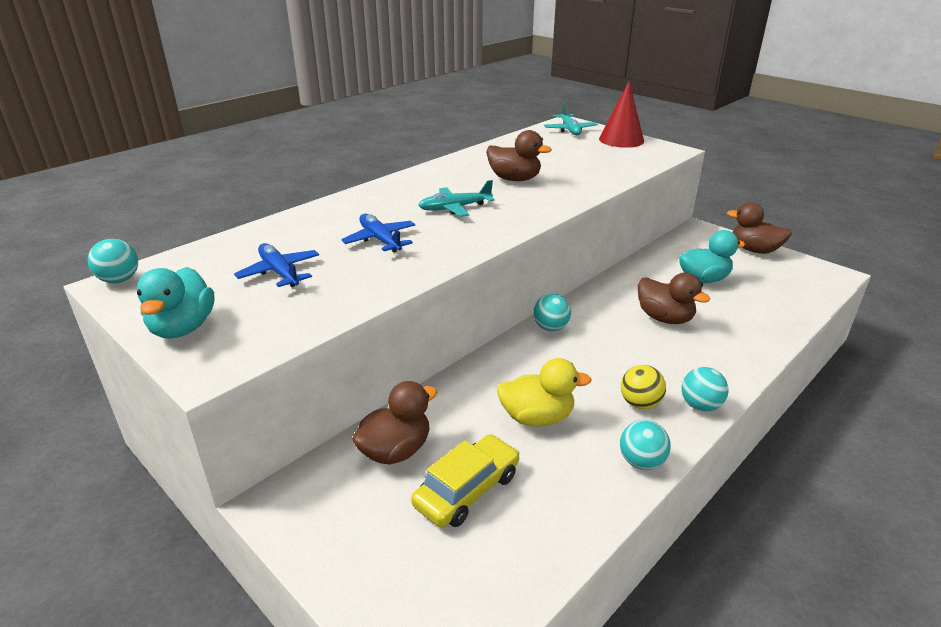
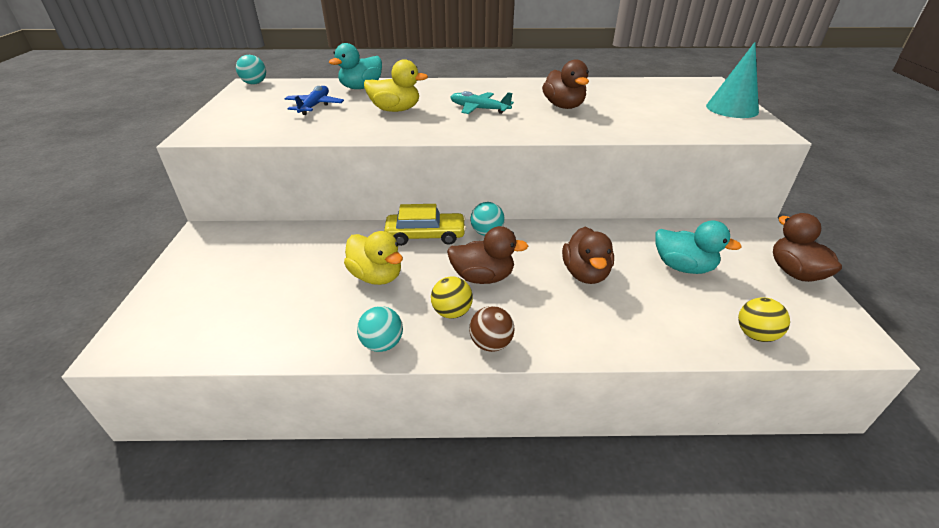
camera: 45 degrees right, 5 degrees up
(183, 328) = (228, 113): turquoise duck -> turquoise duck (361, 88)
(380, 240) = (395, 110): blue plane -> yellow duck
(395, 450) = (284, 244): brown duck -> brown duck (483, 277)
(467, 490) = (274, 286): yellow car -> yellow car (425, 236)
(570, 130) = (697, 88): turquoise plane -> none
(621, 140) = (732, 108): red cone -> turquoise cone
(700, 405) = (491, 344): turquoise ball -> brown ball
(797, 300) = (755, 335): none -> yellow ball

